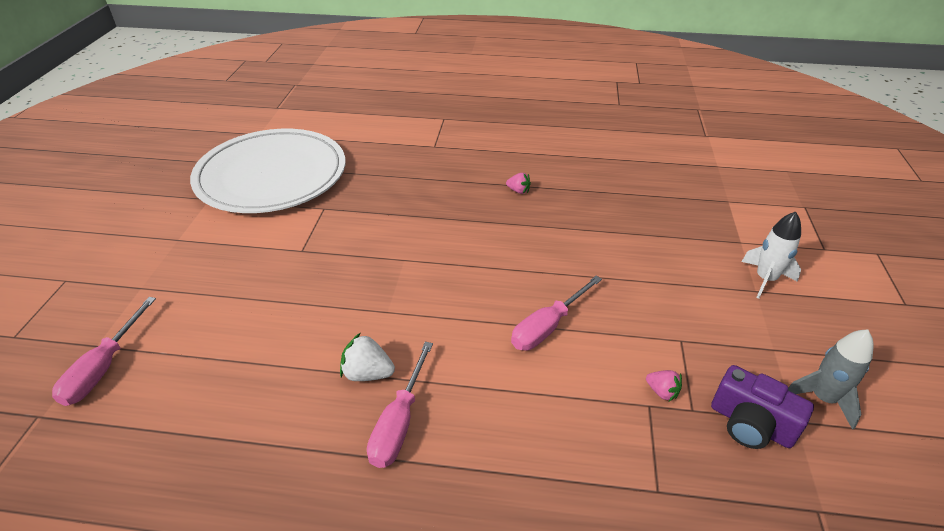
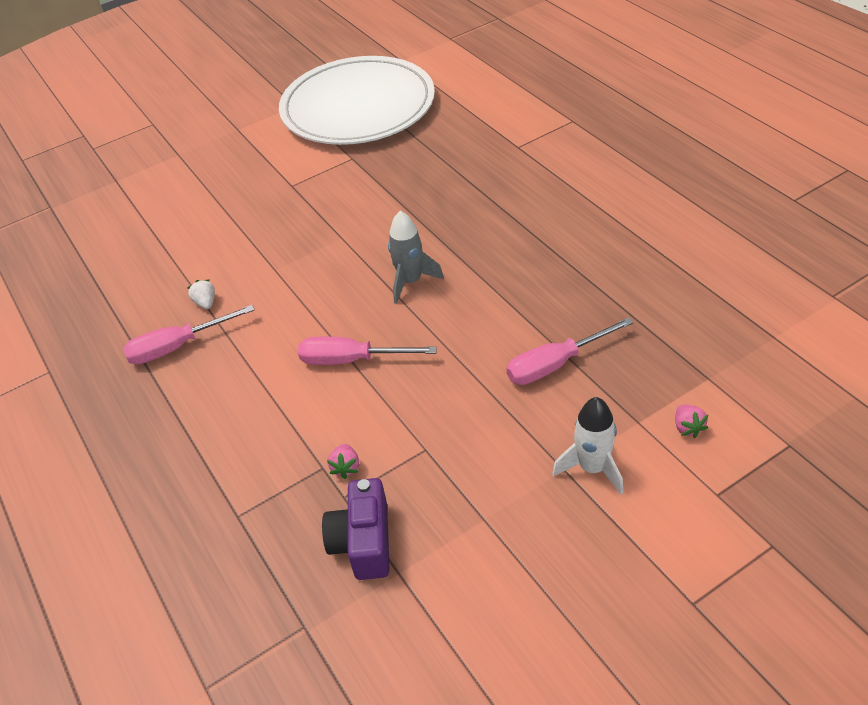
camera: 55 degrees right, 5 degrees up
(104, 368) = (103, 198): pink screwdriver -> pink screwdriver (555, 364)
(367, 373) = (205, 303): white strawberry -> white strawberry, size x0.64
(518, 191) = (518, 234): pink strawberry -> pink strawberry (688, 428)
(823, 398) = (449, 582): grey rocket -> grey rocket (411, 281)

